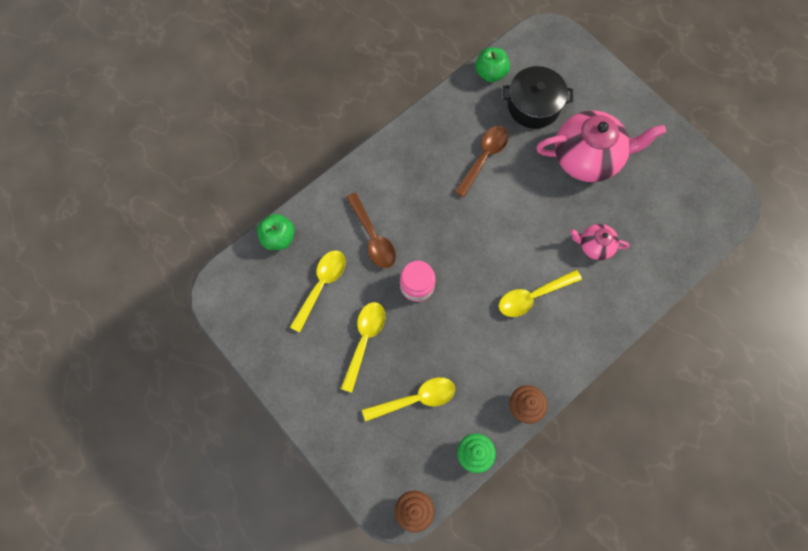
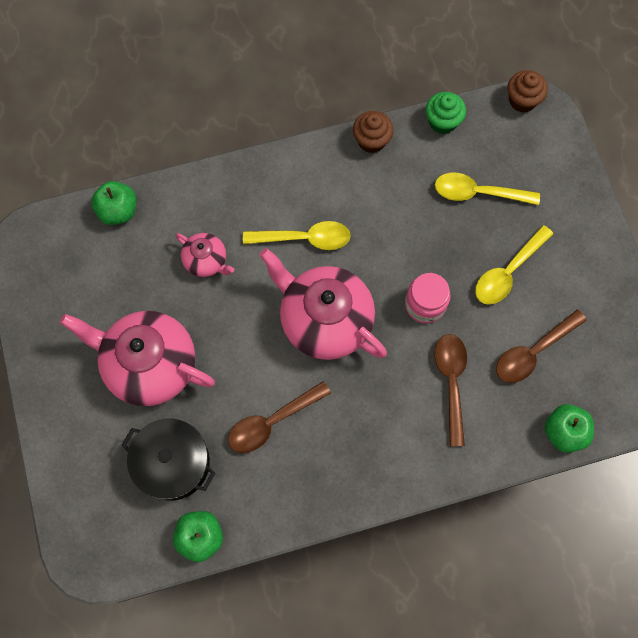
camera: 155 degrees left, 0 degrees up
(321, 286) = (533, 352): yellow spoon -> brown spoon
(484, 241) = (325, 320): none -> pink teapot
(683, 254) = (118, 211): none -> green apple

